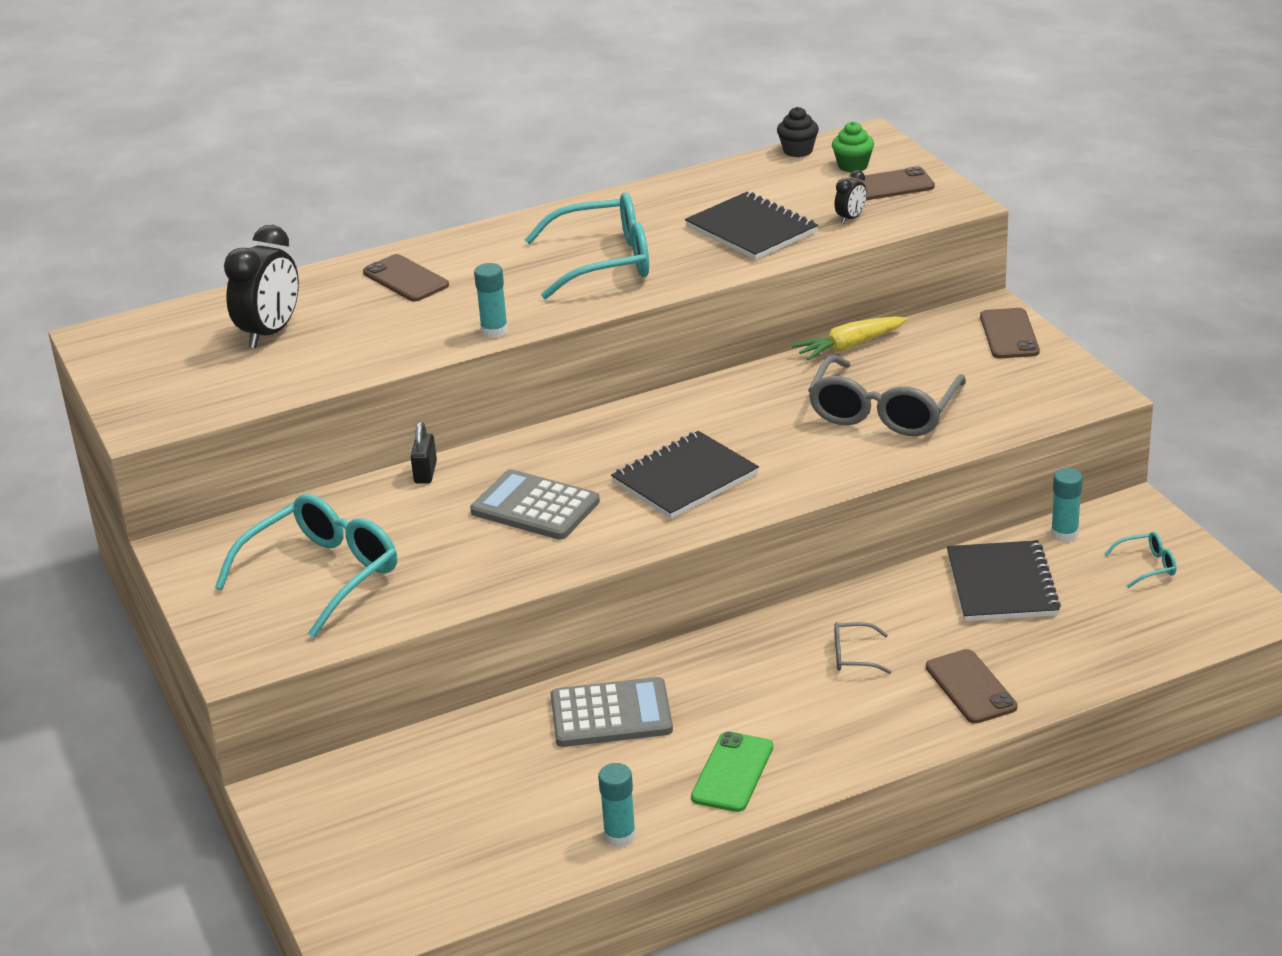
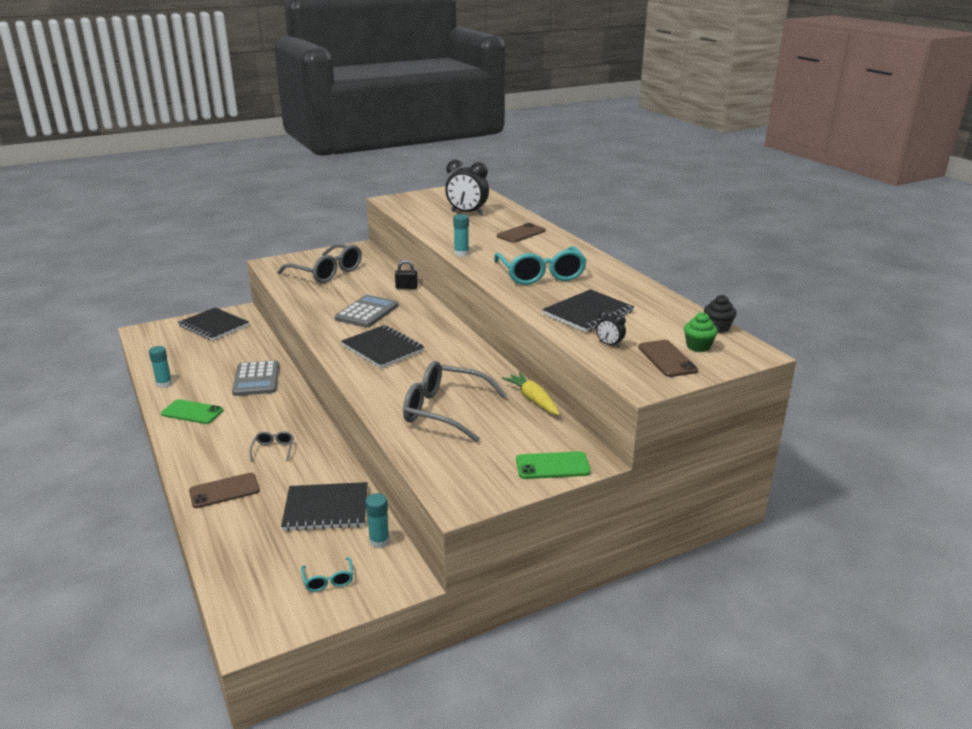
camera: 85 degrees right, 5 degrees down
(323, 574) = (327, 273): turquoise glasses -> grey glasses
(350, 821) = (214, 326): none -> black notebook
(1009, 334) = (552, 466): brown phone -> green phone

